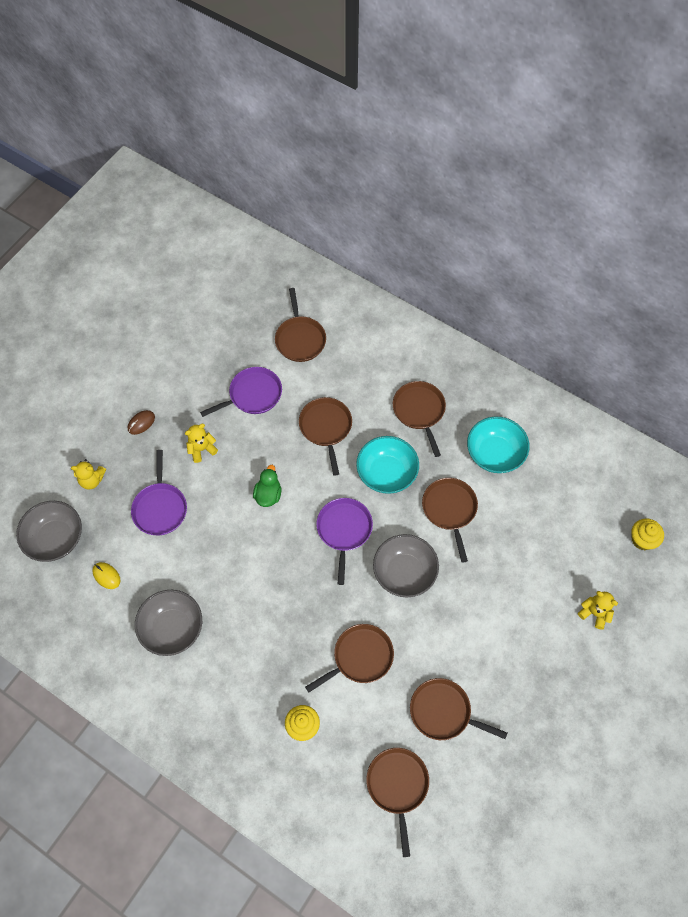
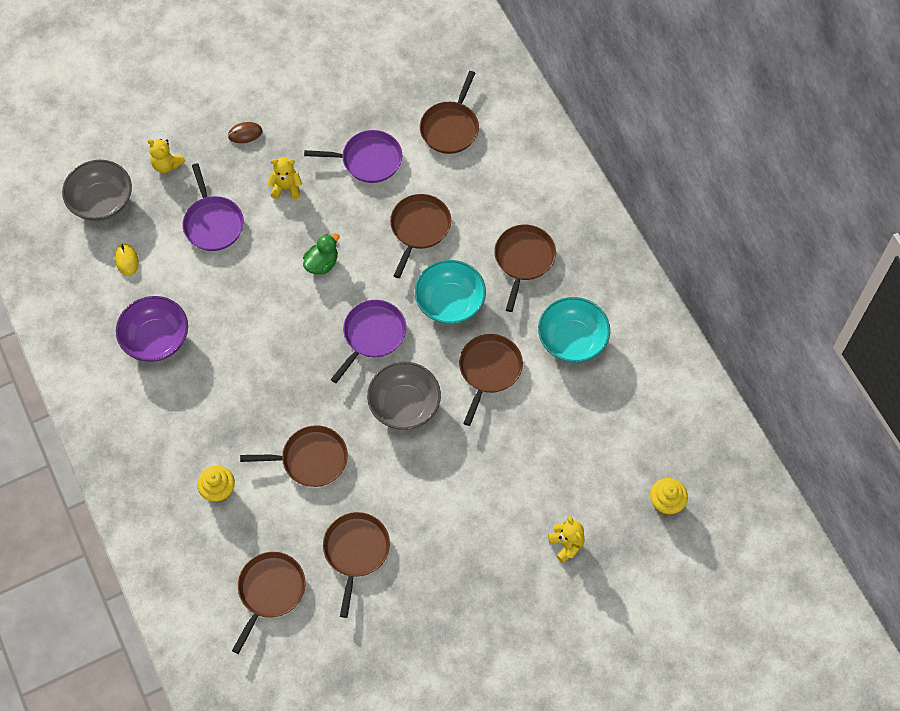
camera: 30 degrees right, 0 degrees up
(160, 508) = (213, 223): purple pan -> purple pan turned 45 degrees counterclockwise
(172, 628) = (156, 339): grey bowl -> purple bowl
(443, 712) = (356, 551): brown pan -> brown pan turned 45 degrees clockwise

